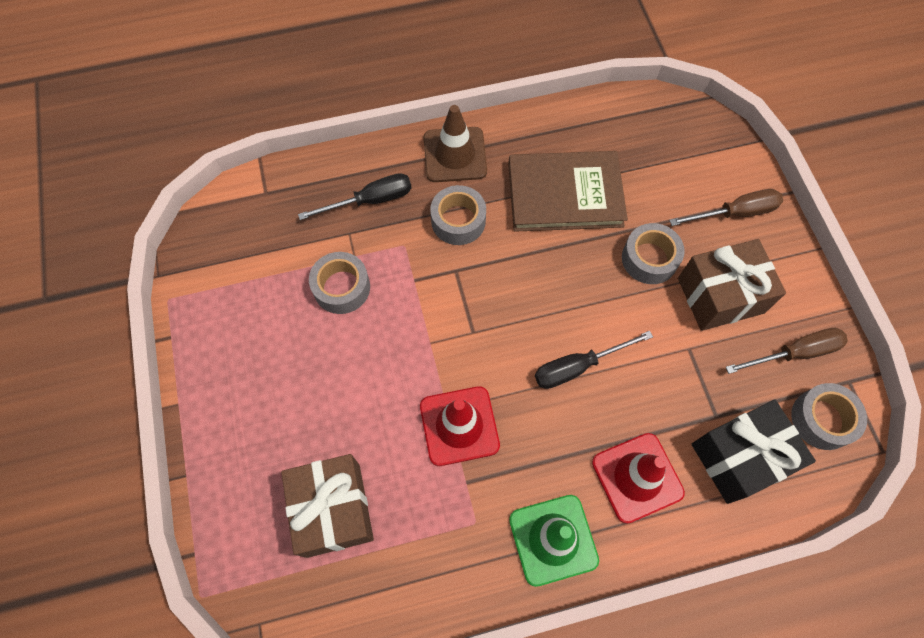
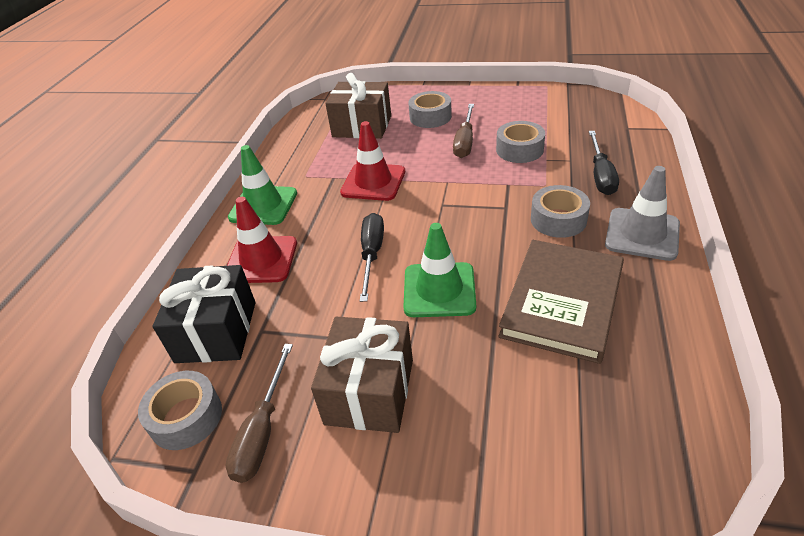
camera: 120 degrees right, 25 degrees down
(455, 155) = (642, 234): brown traffic cone -> grey traffic cone
(595, 287) = (439, 290): none -> green traffic cone
(649, 259) = (448, 345): grey tape -> grey tape (430, 117)
(735, 213) = (468, 465): brown screwdriver -> brown screwdriver (465, 142)

